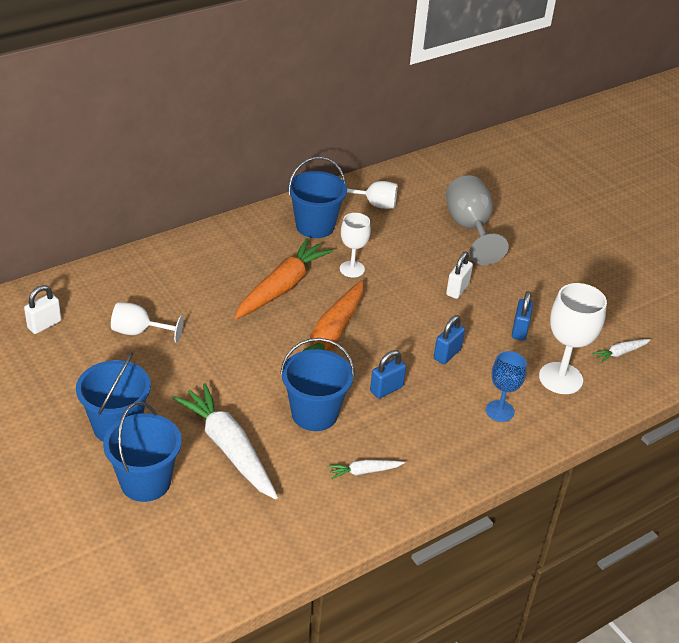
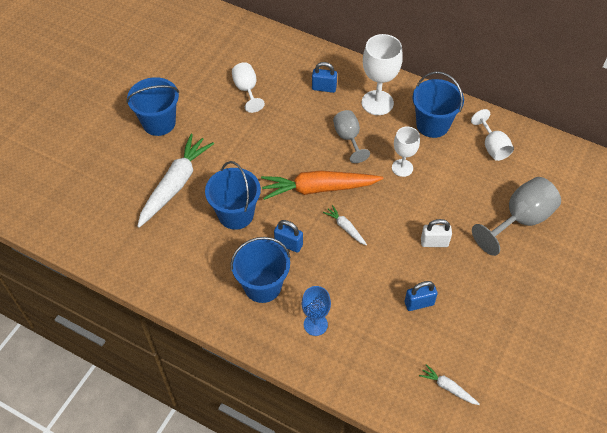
camera: 65 degrees right, 15 degrees up
(44, 325) = (220, 45): white padlock -> none
(145, 482) = (123, 159): blue bucket -> blue bucket (262, 286)
(282, 287) = (348, 138): orange carrot -> grey goblet
(364, 471) = (200, 266): white carrot -> white carrot (345, 228)
(447, 354) = (353, 266): blue padlock -> blue padlock (324, 88)
(560, 378) = (383, 353): white goblet -> white goblet (377, 103)

